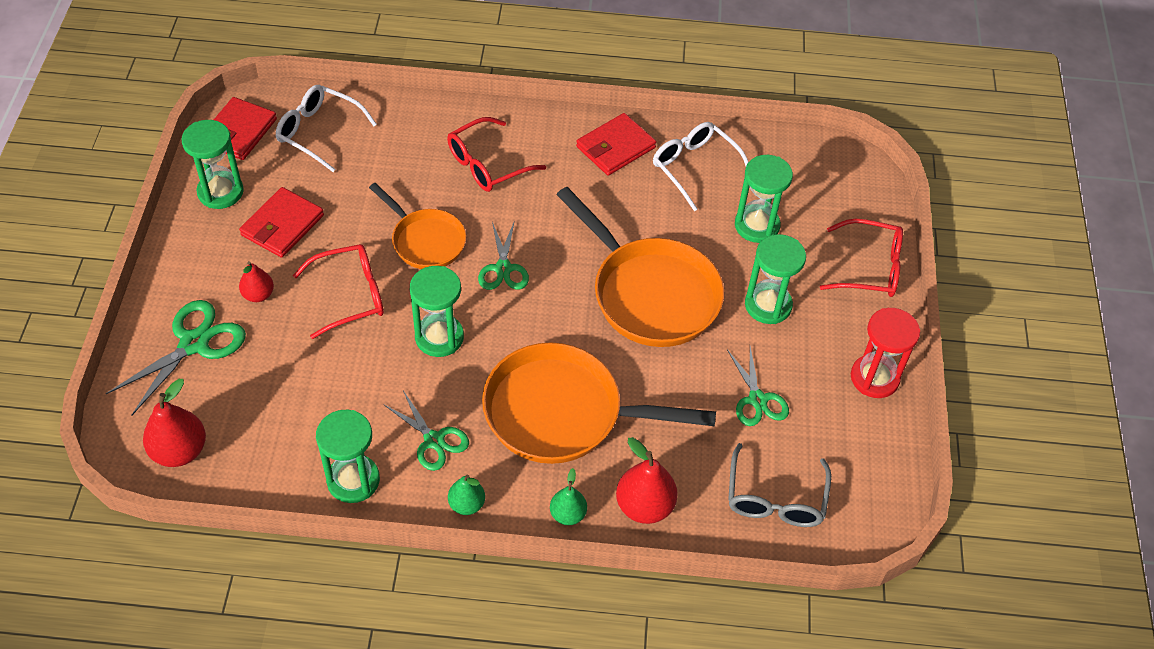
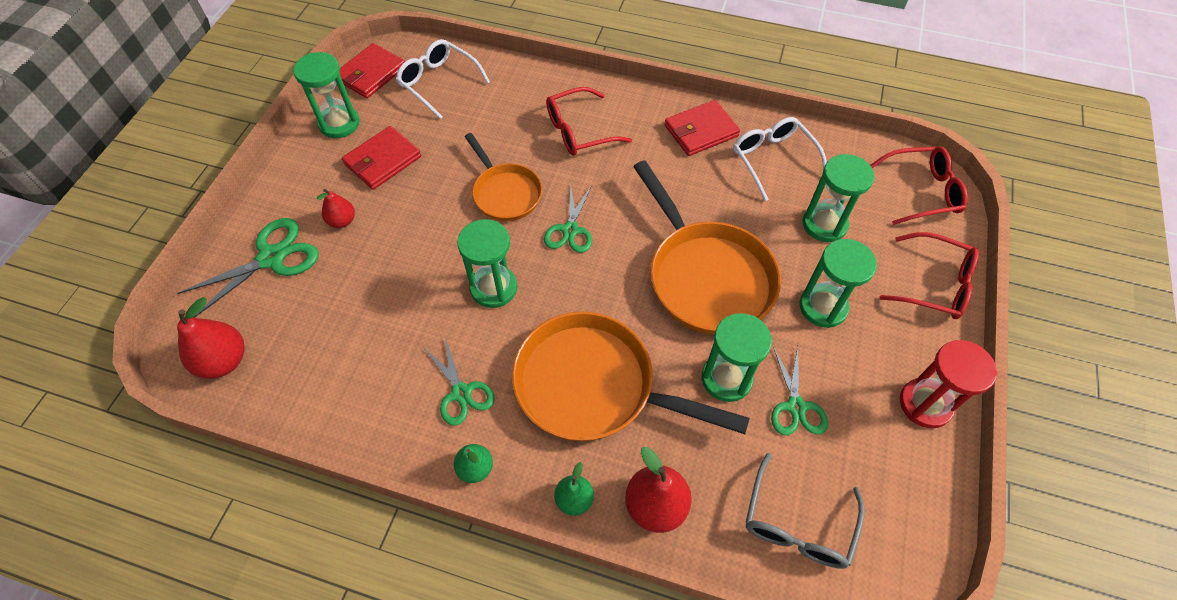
camera: 15 degrees right, 5 degrees up
(350, 295) = (423, 234): red glasses -> red glasses (921, 191)
(353, 480) = (373, 421): green hourglass -> green hourglass (726, 378)

